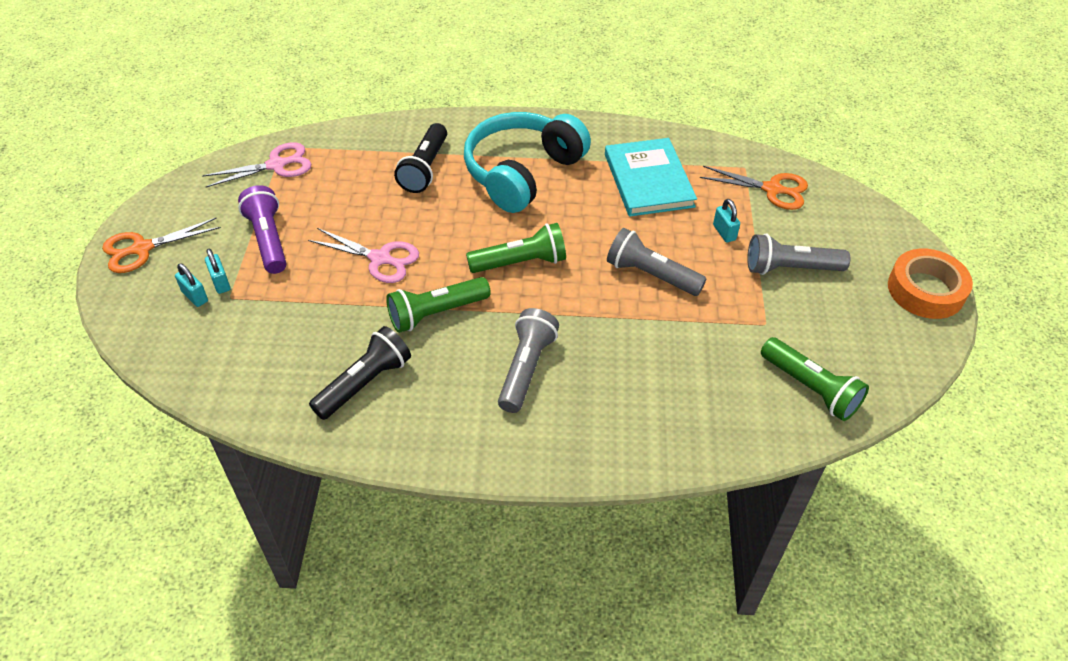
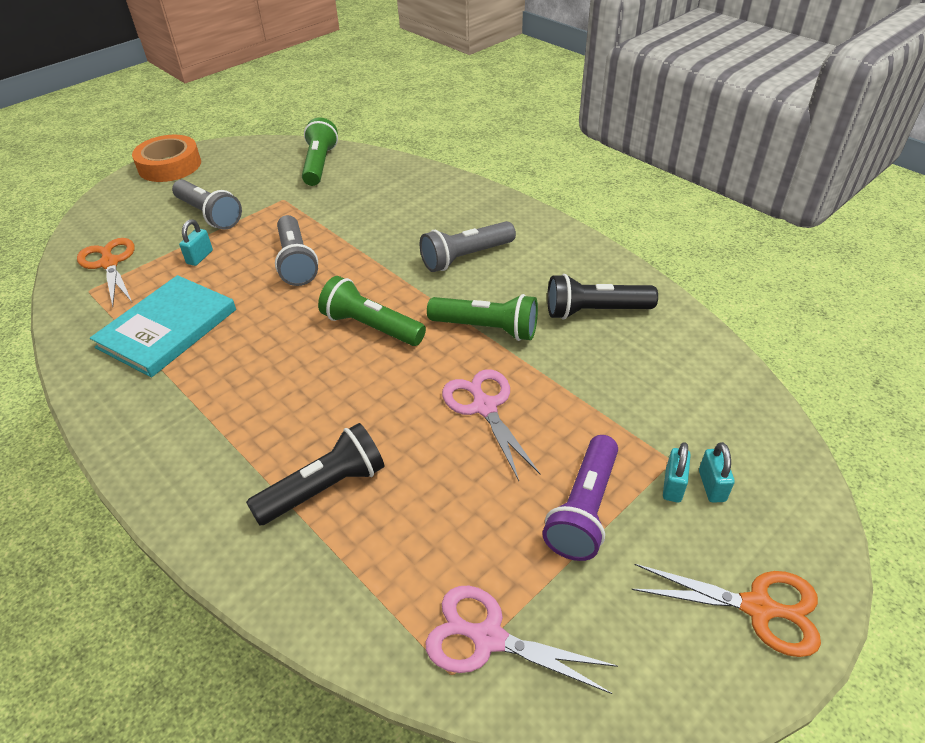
camera: 135 degrees left, 5 degrees down
(522, 172) = (245, 411): turquoise headphones -> none

